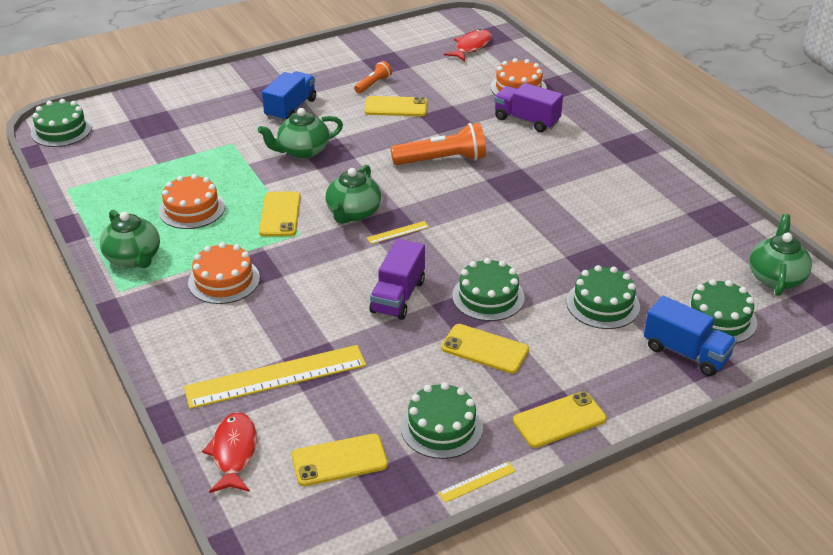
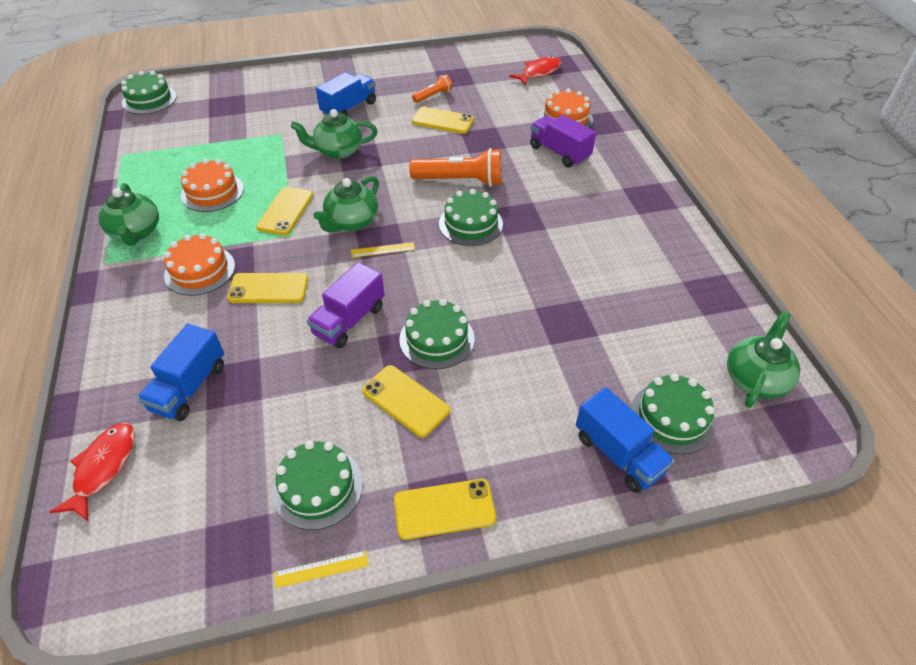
camera: 15 degrees right, 10 degrees up
(276, 377) = (189, 387): yellow ruler -> blue truck
(339, 460) = (197, 503): yellow phone -> yellow phone (268, 288)
(603, 304) = (551, 372): green cake -> green cake (470, 224)

